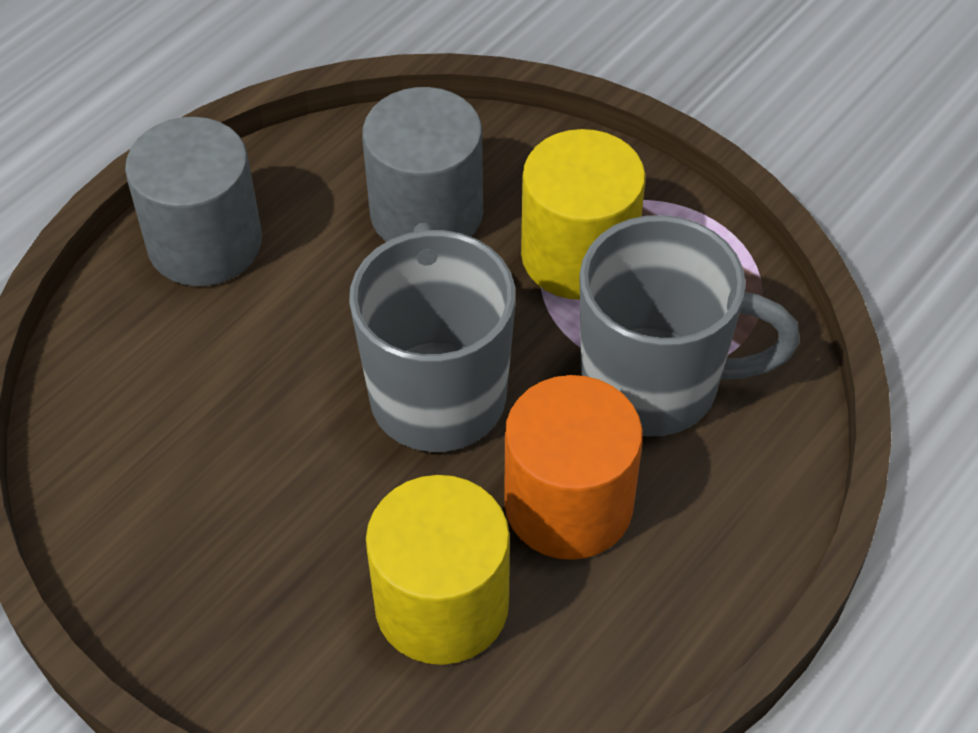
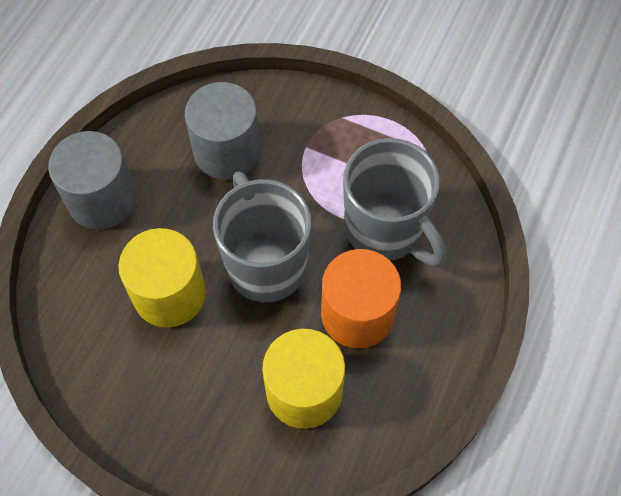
camera: 15 degrees left, 10 degrees up
(578, 255) = (321, 159): yellow cylinder -> yellow cylinder (169, 294)
(655, 385) = (385, 230): grey mug -> grey mug turned 60 degrees clockwise

